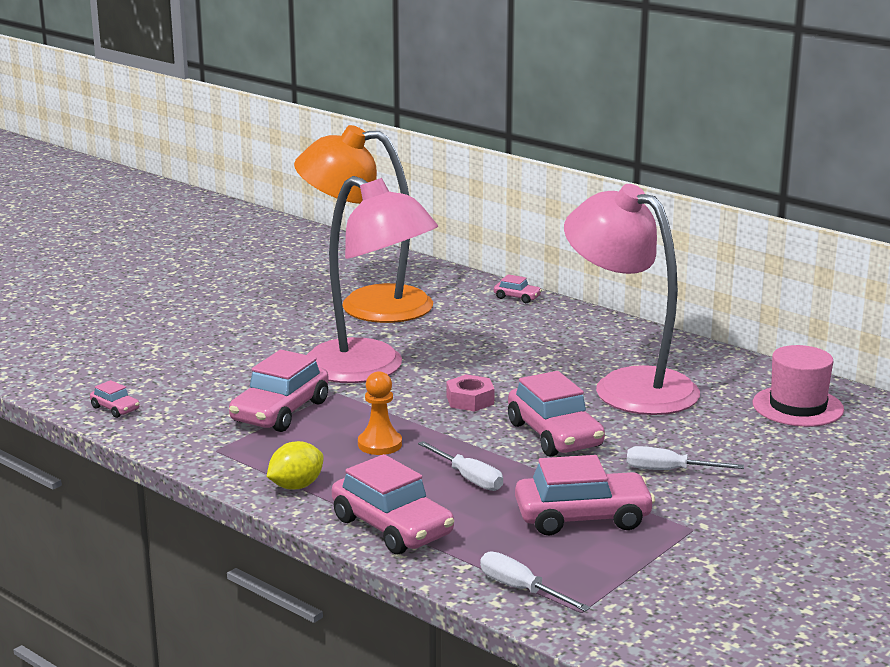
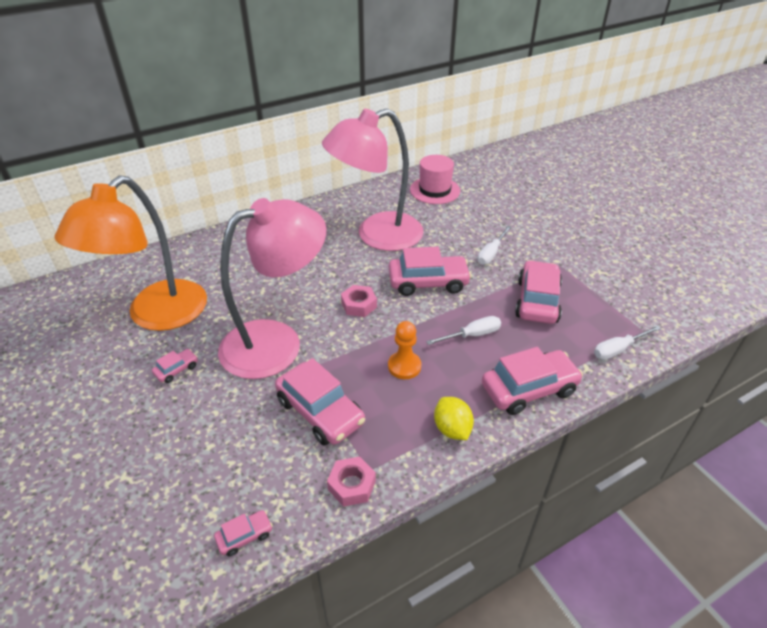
camera: 70 degrees left, 20 degrees up
(192, 445) = (351, 485): none -> pink nut
(517, 297) = (211, 241): pink car -> pink car (177, 370)

